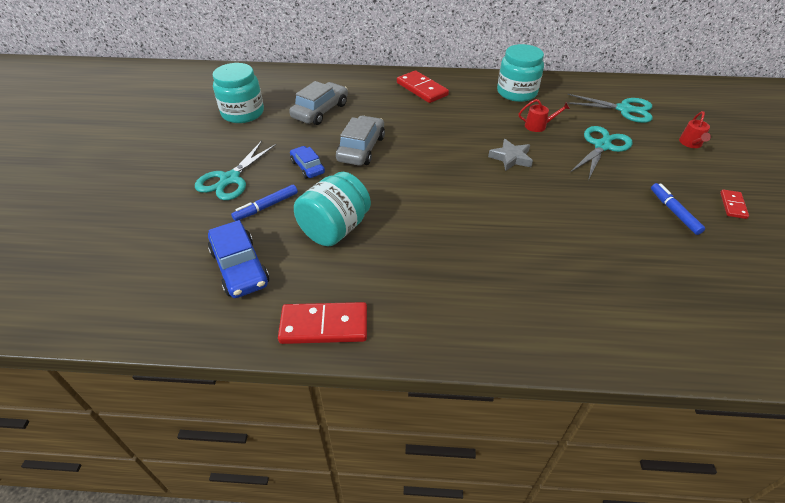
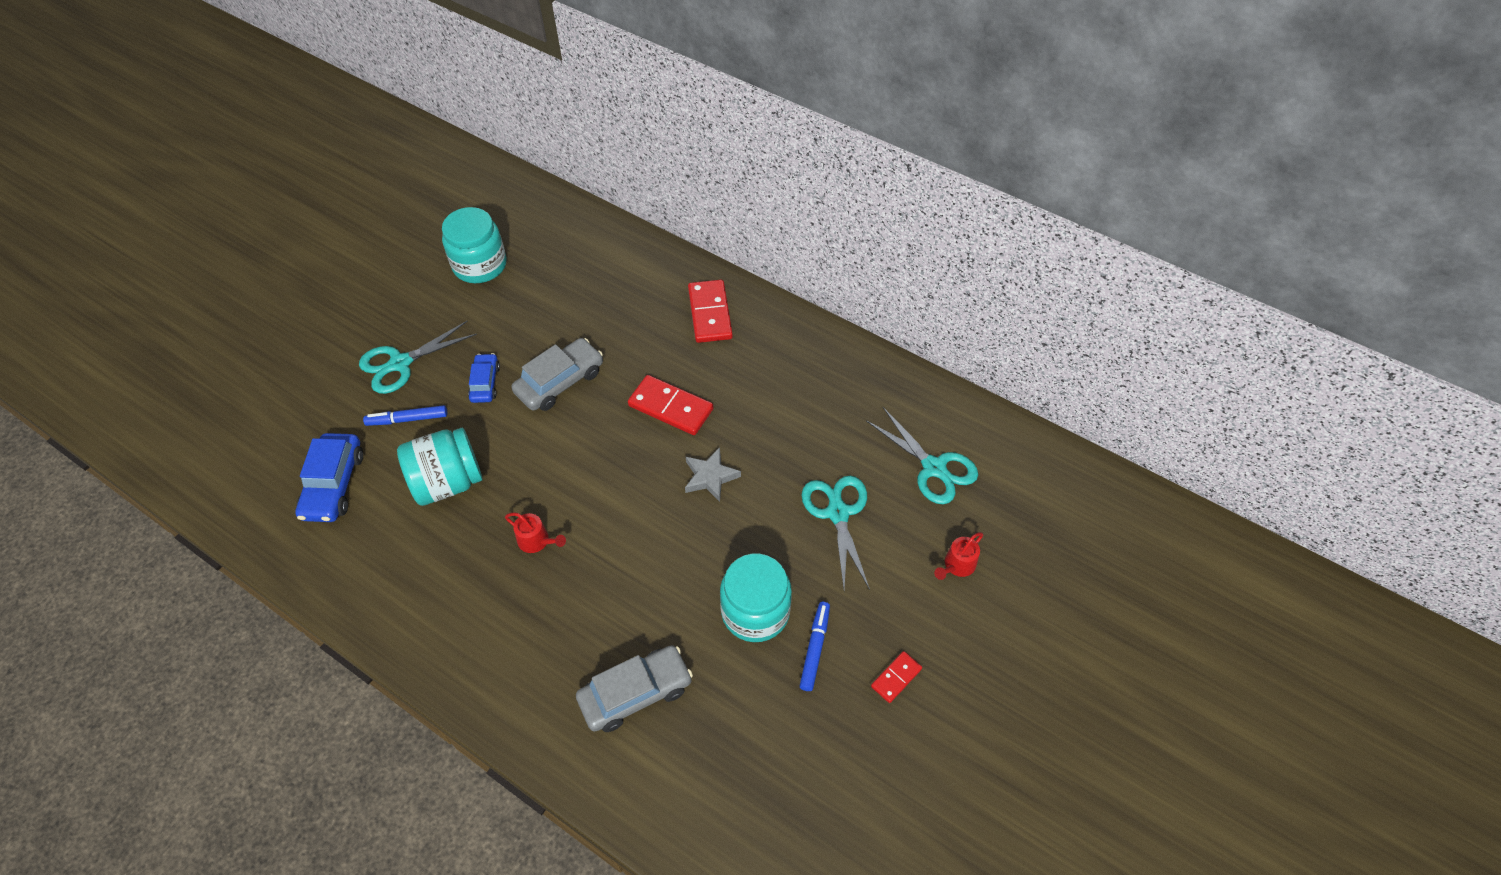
camera: 30 degrees right, 10 degrees up
(320, 111) = (563, 299): grey car -> grey car (636, 693)
(324, 326) = (355, 588): red domino -> red domino (670, 407)
(516, 92) = (823, 373): turquoise jar -> turquoise jar (755, 612)
(538, 126) = (793, 442): red watering can -> red watering can (536, 541)
(602, 146) = (837, 513): turquoise scissors -> turquoise scissors turned 75 degrees counterclockwise

